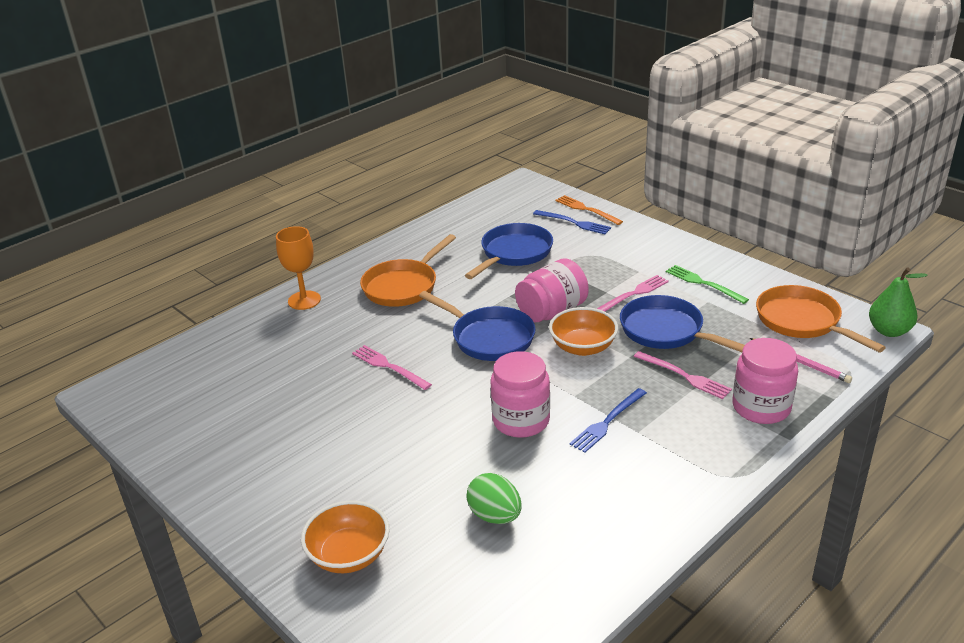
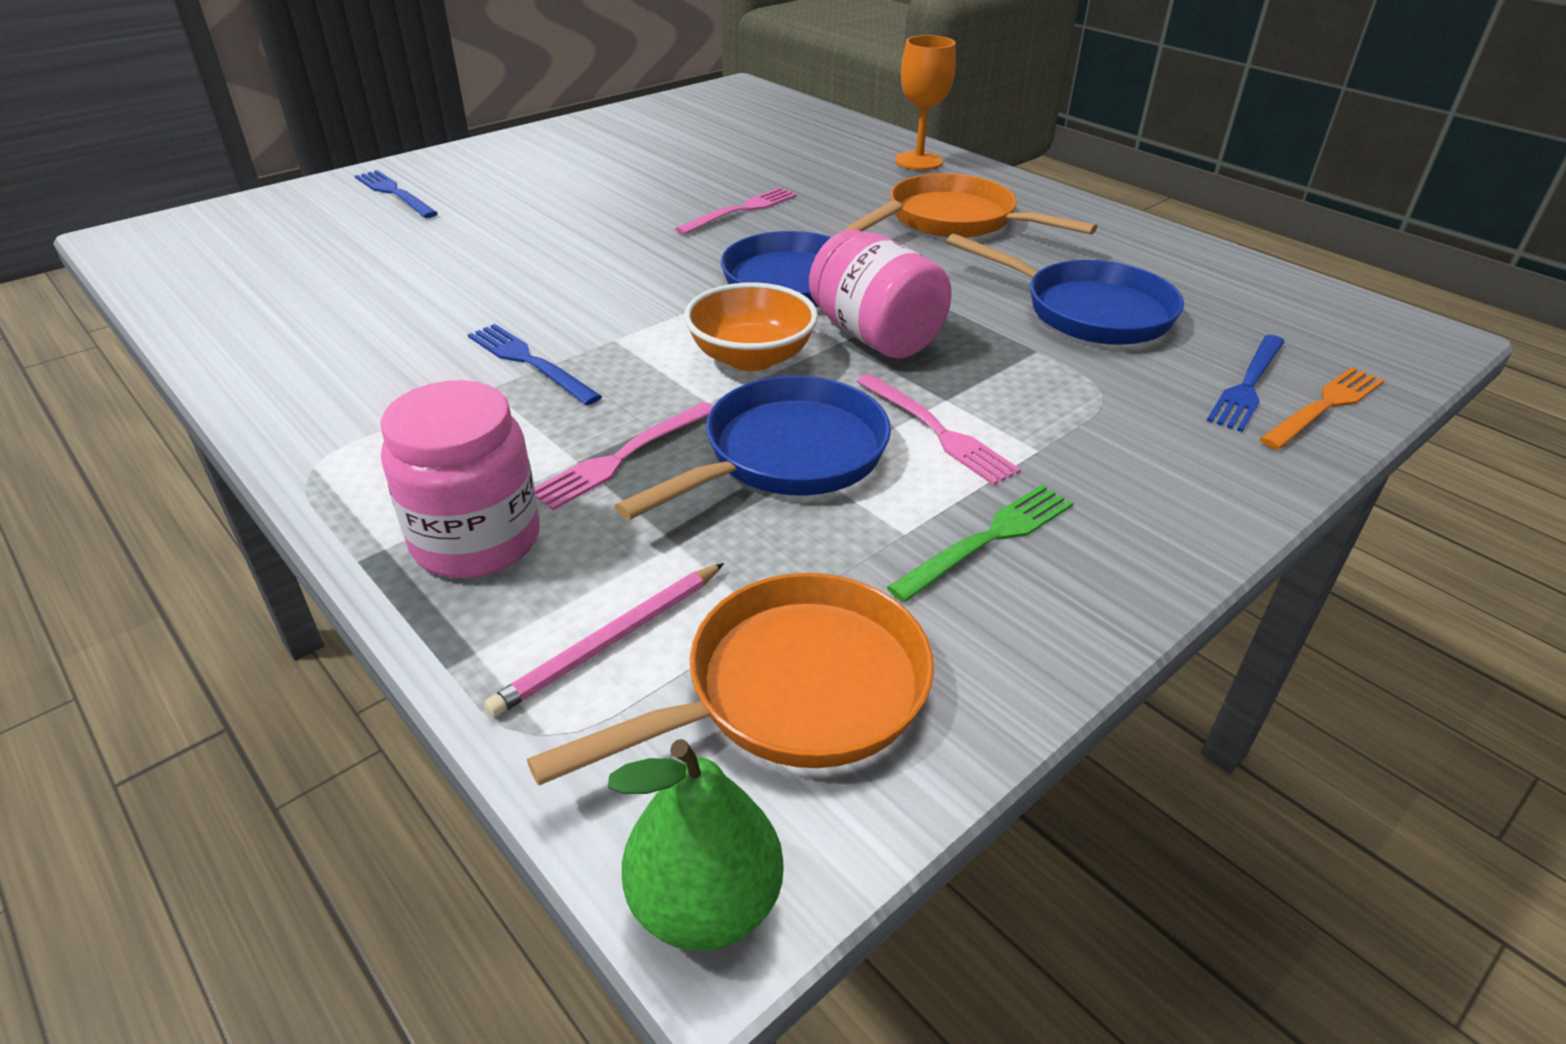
camera: 90 degrees right, 5 degrees up
(349, 555) = (395, 193): orange bowl -> blue fork
(495, 516) = (389, 268): green egg -> none
(521, 421) = (572, 293): pink jar -> none

